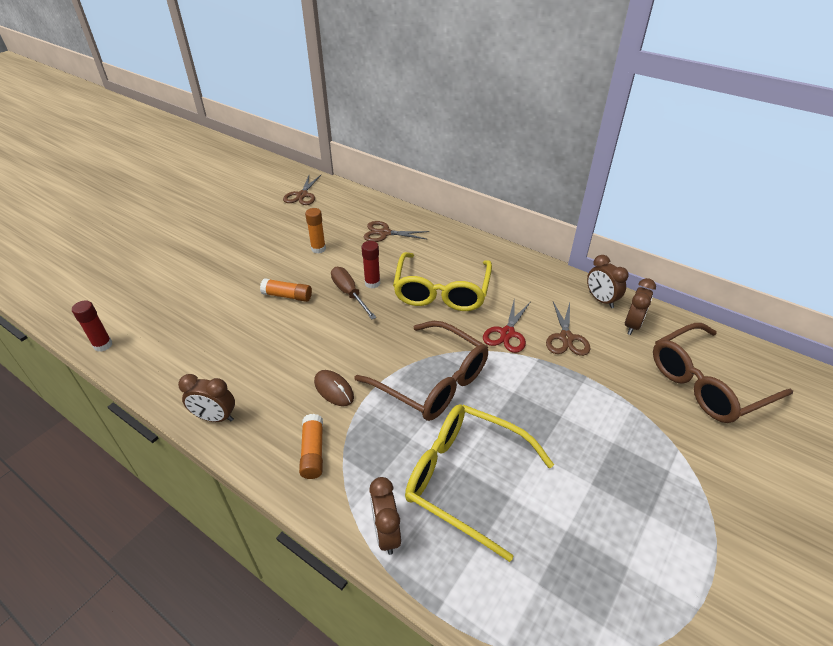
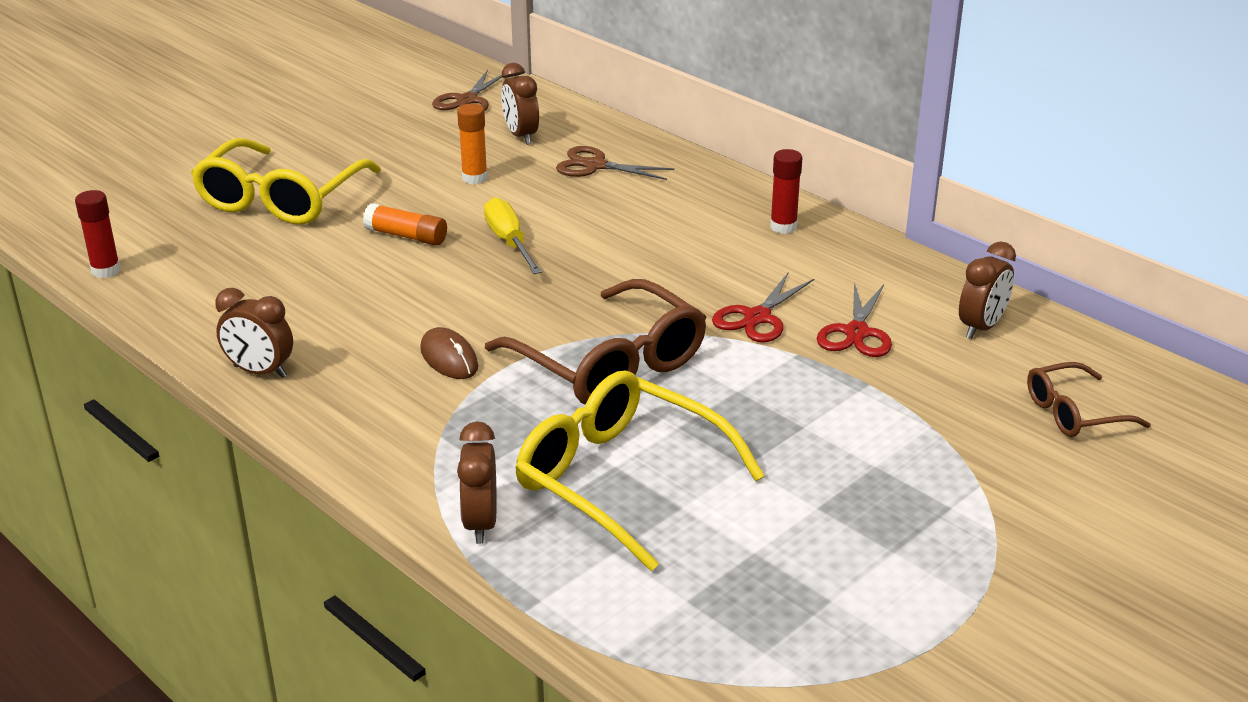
camera: 10 degrees right, 10 degrees down
(313, 452) = (397, 425): orange glue stick -> none
(349, 293) = (509, 242): brown screwdriver -> yellow screwdriver
(372, 283) = (552, 232): red glue stick -> red glue stick (783, 227)
(441, 291) = (666, 253): yellow glasses -> yellow glasses (281, 199)
(566, 338) = (856, 333): brown scissors -> red scissors
(601, 300) = (941, 289): brown clock -> brown clock (521, 136)
(707, 383) = (1074, 413): brown glasses -> brown glasses, size x0.54

